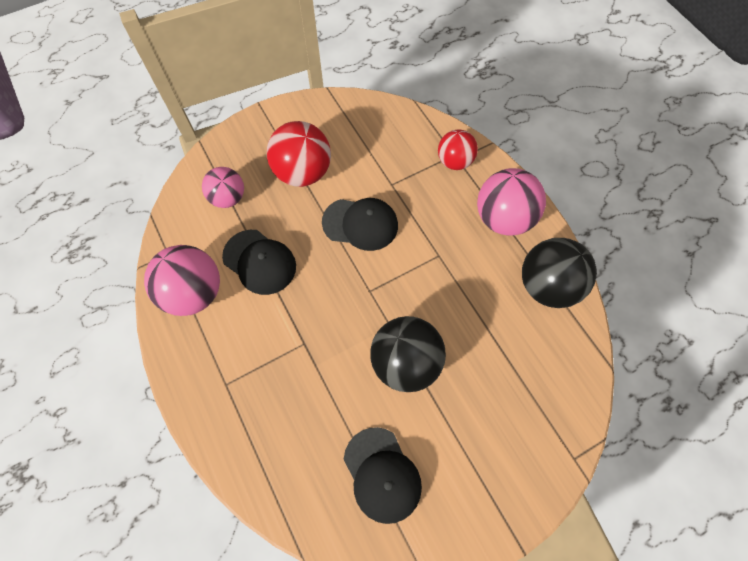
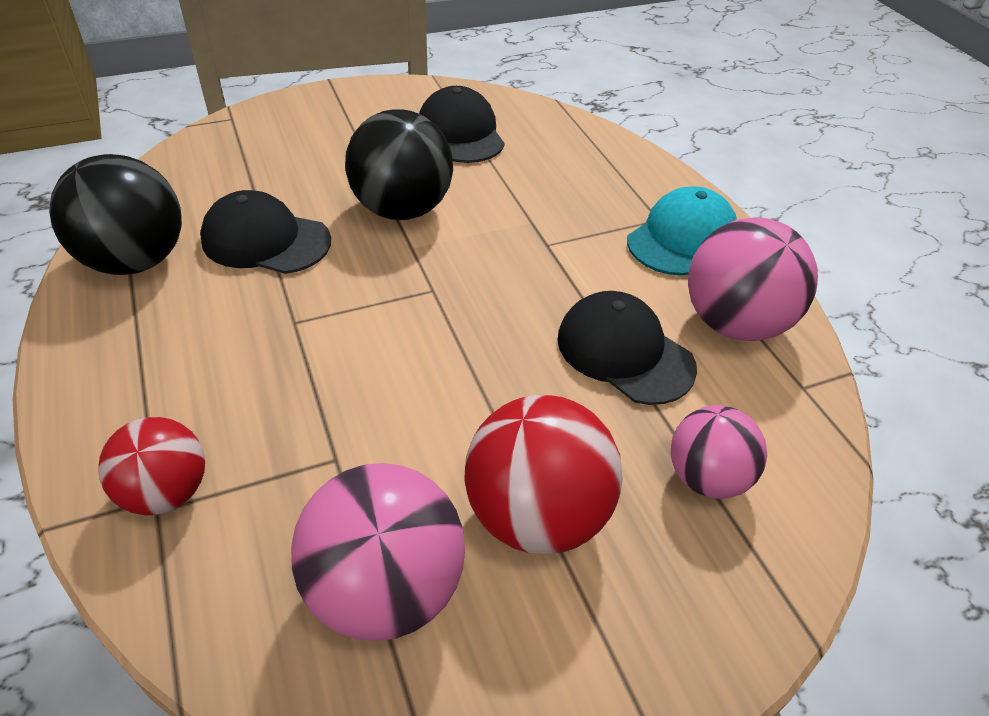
camera: 175 degrees left, 20 degrees down
(212, 366) = (682, 238): none -> turquoise cap
(360, 224) = (424, 389): black cap -> black cap (265, 240)
(503, 218) = (137, 363): pink ball -> pink ball (385, 588)

